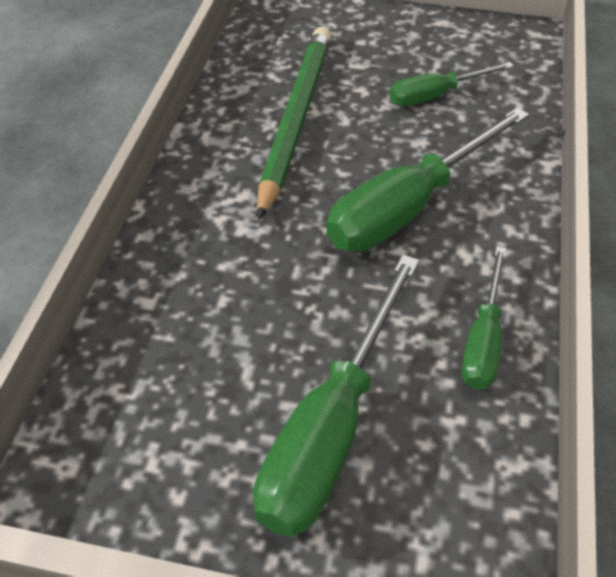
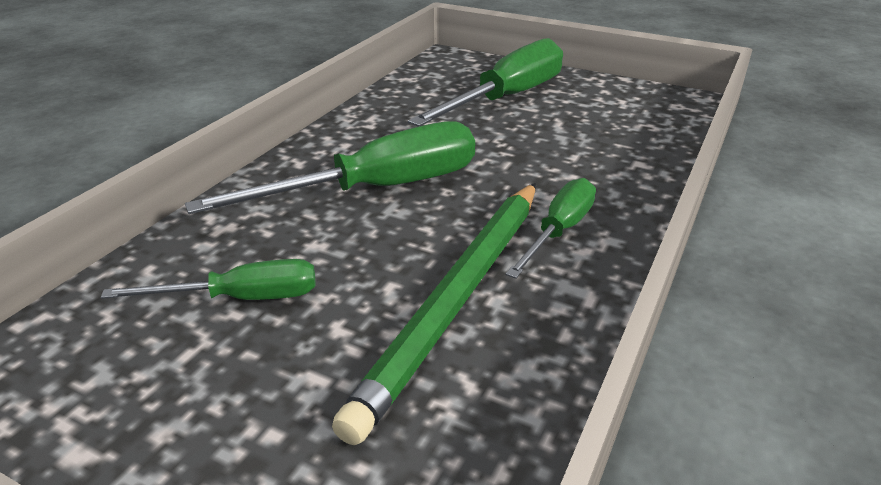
camera: 165 degrees left, 15 degrees down
(483, 339) = (383, 115): green screwdriver -> green screwdriver (559, 231)

